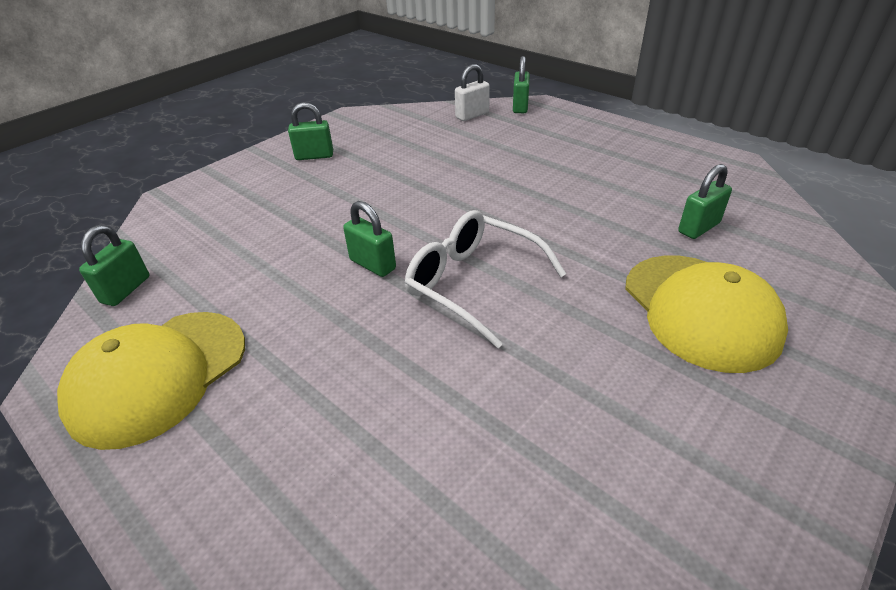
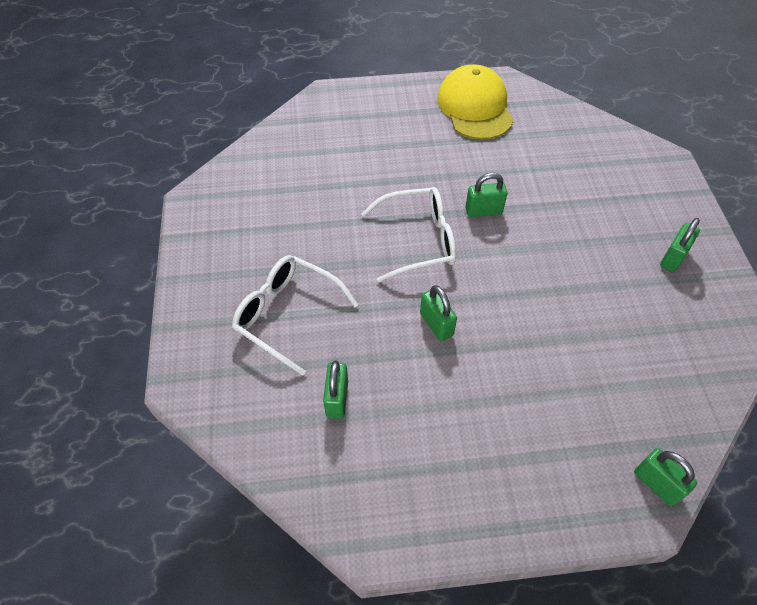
camera: 130 degrees right, 15 degrees up
(126, 290) = (562, 114): green padlock -> green padlock (436, 324)
(472, 115) = (669, 422): white padlock -> none
(700, 311) = (287, 314): yellow cap -> white glasses

